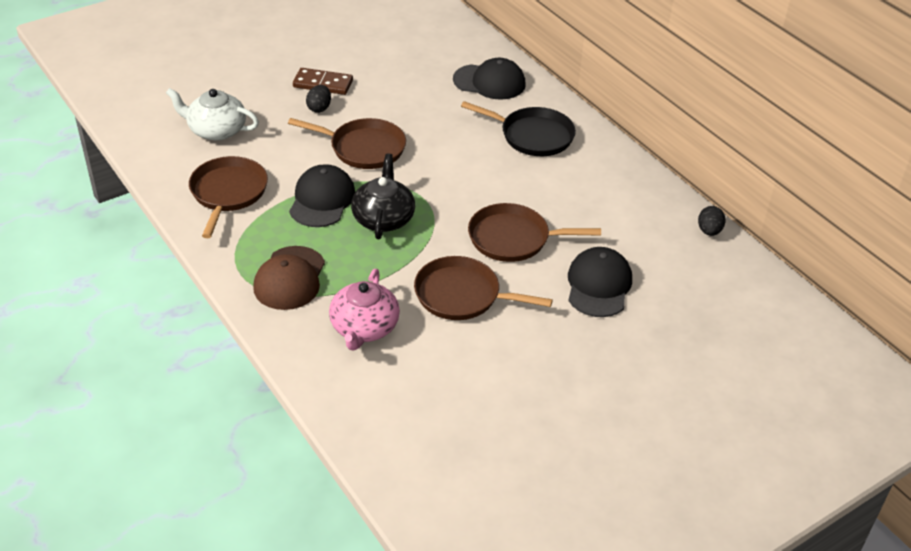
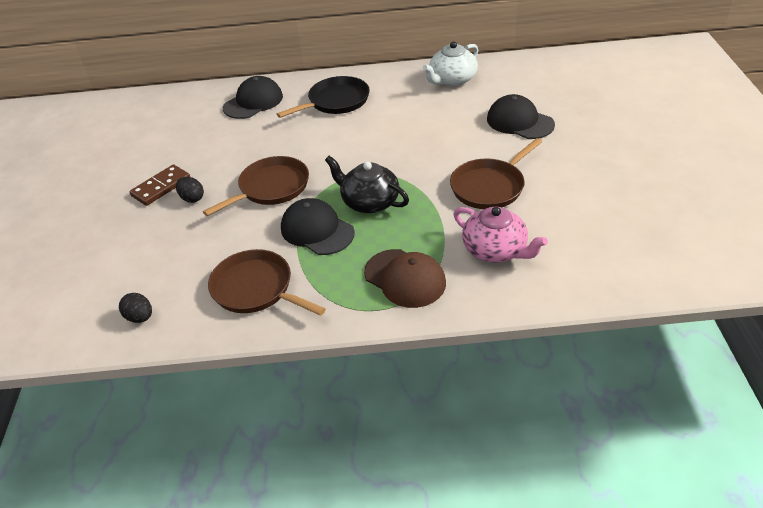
camera: 55 degrees left, 0 degrees up
(216, 130) = (156, 273): white teapot -> white teapot (452, 80)
(513, 238) = (443, 144): brown pan -> none
(709, 231) = (495, 63): black egg -> black egg (140, 317)

